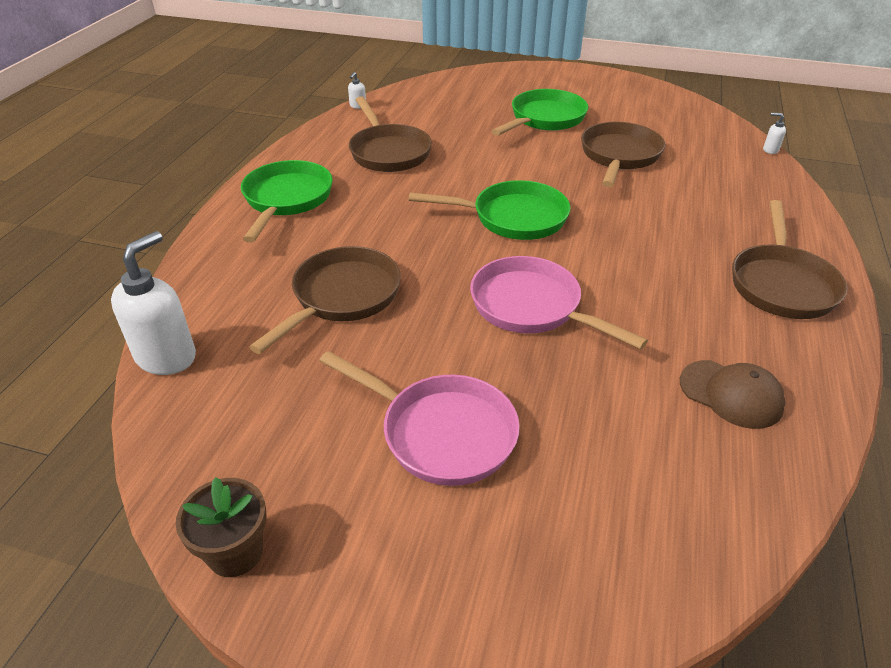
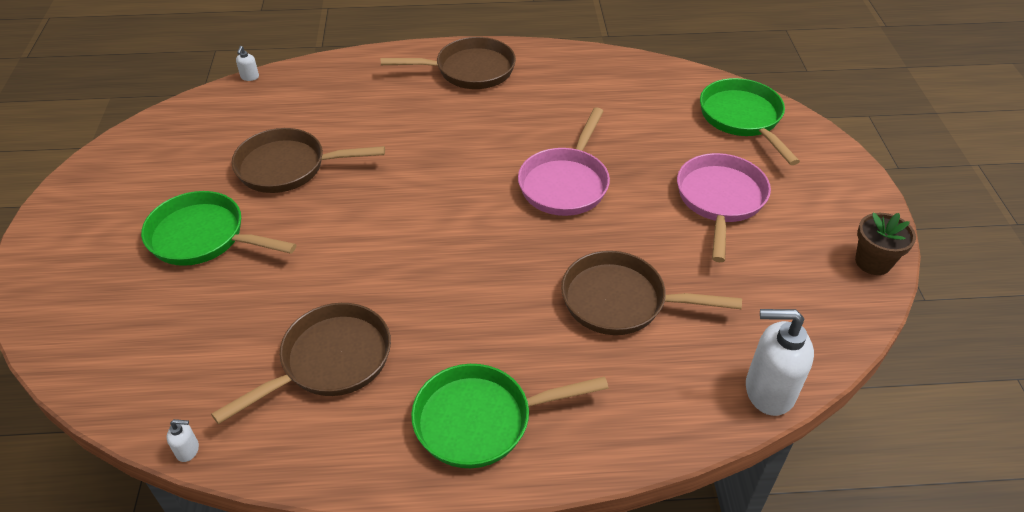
camera: 110 degrees left, 5 degrees up
(513, 218) = (439, 219): green pan -> green pan (742, 118)
(731, 394) = (600, 87): brown cap -> none

